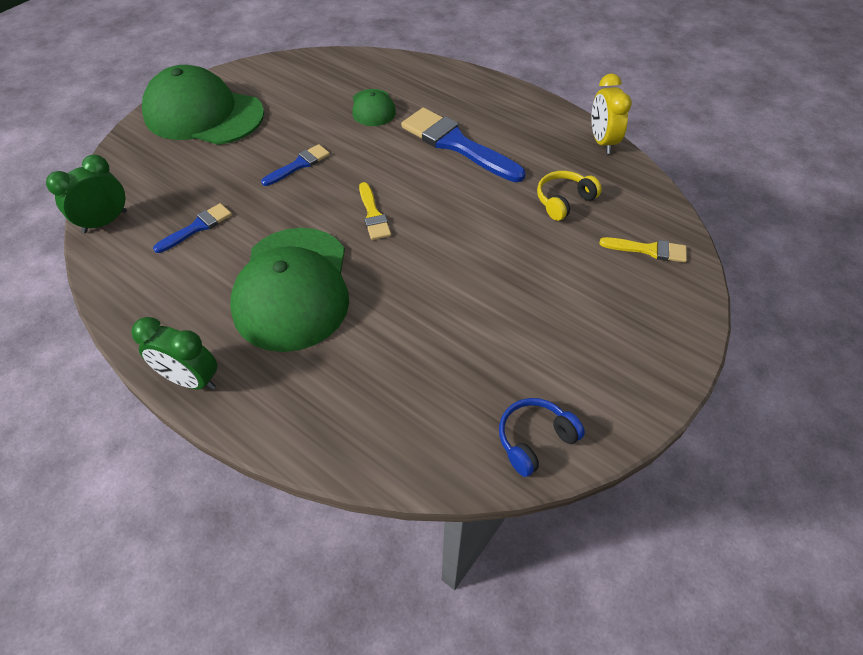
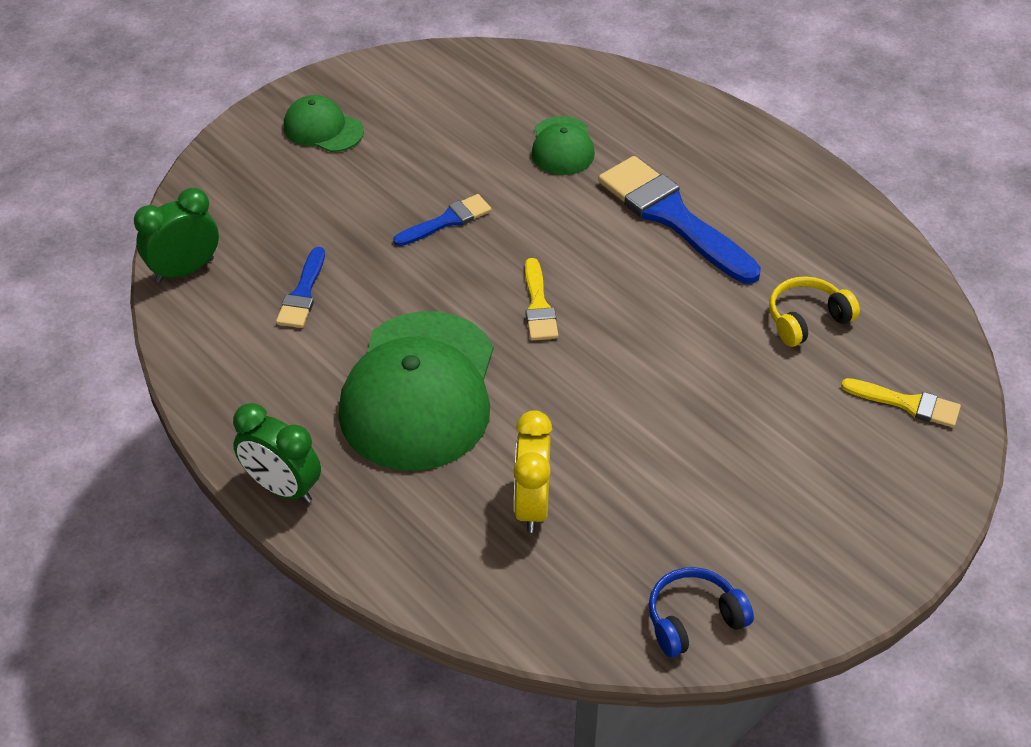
camera: 10 degrees right, 5 degrees down
(197, 227) = (303, 293): blue brush -> blue brush turned 135 degrees clockwise
(203, 114) = (323, 128): green cap -> green cap, size x0.48
(602, 142) = (885, 238): yellow clock -> yellow clock (531, 505)

